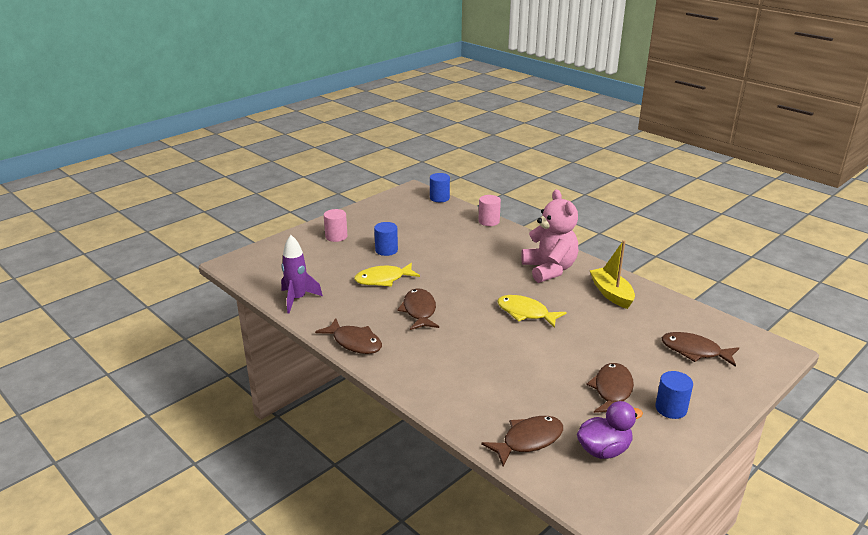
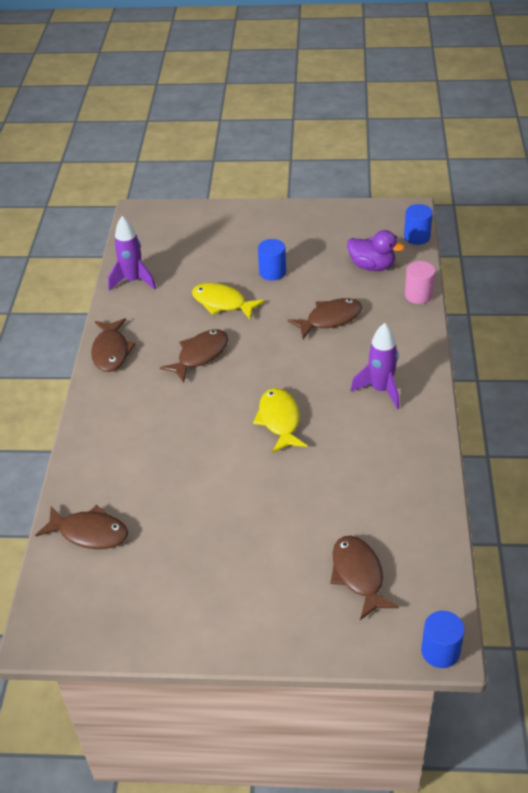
camera: 50 degrees right, 15 degrees up
(336, 236) = (255, 230): pink cylinder -> none
(549, 269) = (381, 390): pink teddy bear -> purple rocket
(604, 450) = (124, 588): purple duck -> purple duck (372, 266)
(611, 294) = (392, 458): yellow boat -> none
(612, 391) = (219, 548): brown fish -> brown fish (330, 319)
(671, 408) = (235, 604): blue cylinder -> blue cylinder (440, 651)

